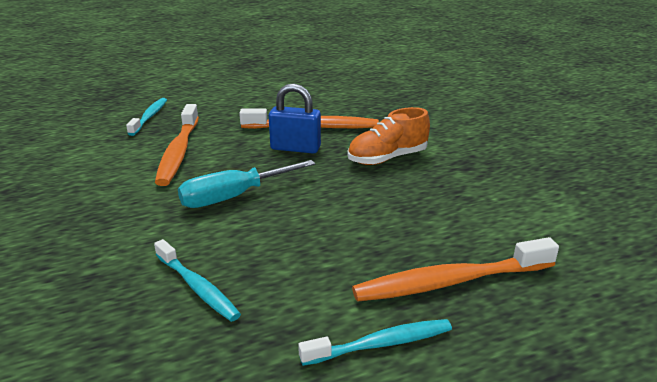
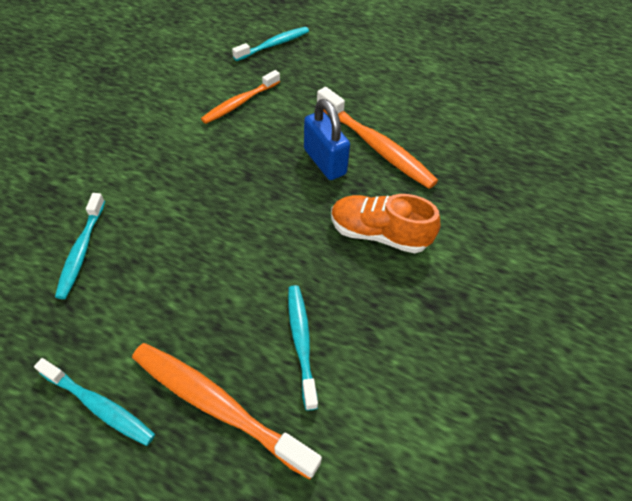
camera: 45 degrees right, 25 degrees up
(178, 152) = (240, 103): orange toothbrush -> orange toothbrush, size x0.65
(234, 197) = (210, 183): turquoise screwdriver -> none
(437, 223) = (301, 342): none -> turquoise toothbrush

